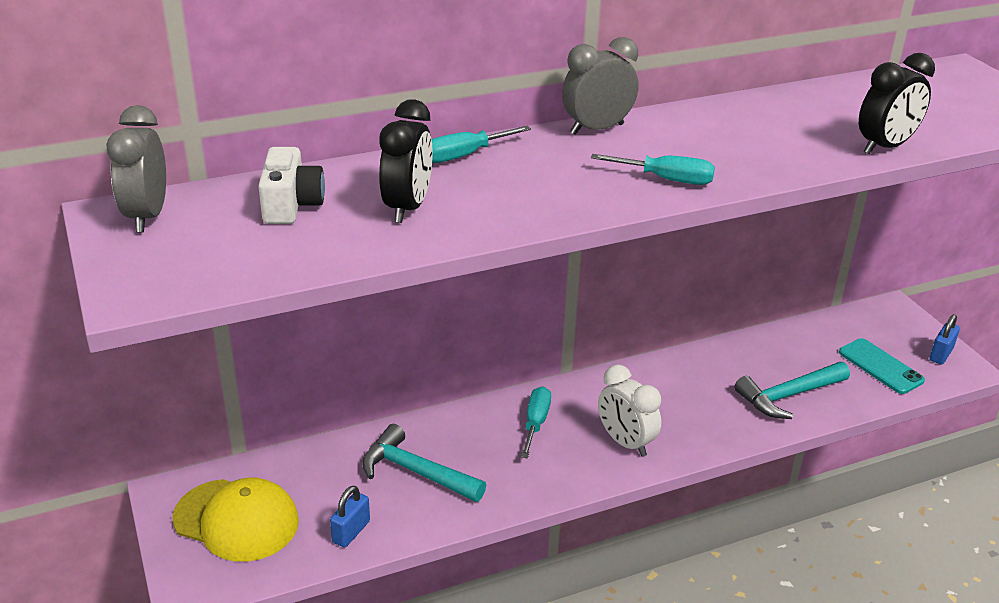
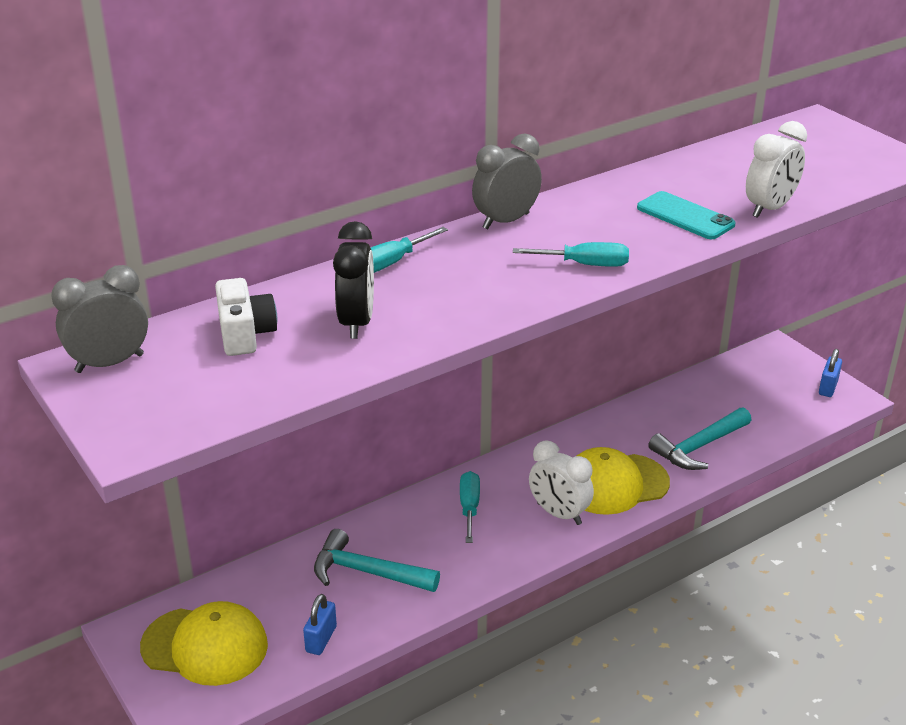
camera: 10 degrees left, 0 degrees up
(147, 216) = (109, 363): grey clock -> grey clock turned 75 degrees clockwise
(690, 421) = (614, 484): none -> yellow cap
(880, 366) = (776, 407): turquoise phone -> turquoise phone (685, 216)
(885, 147) = (770, 208): black clock -> white clock

